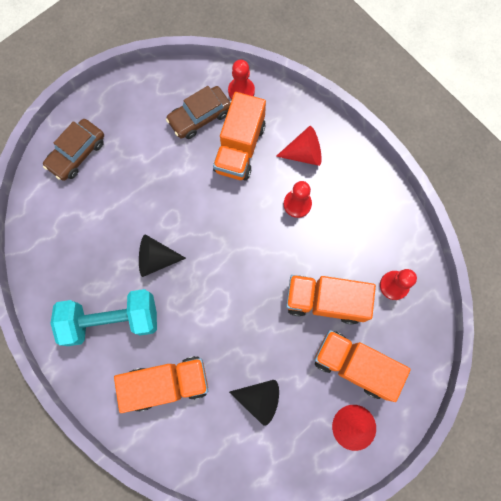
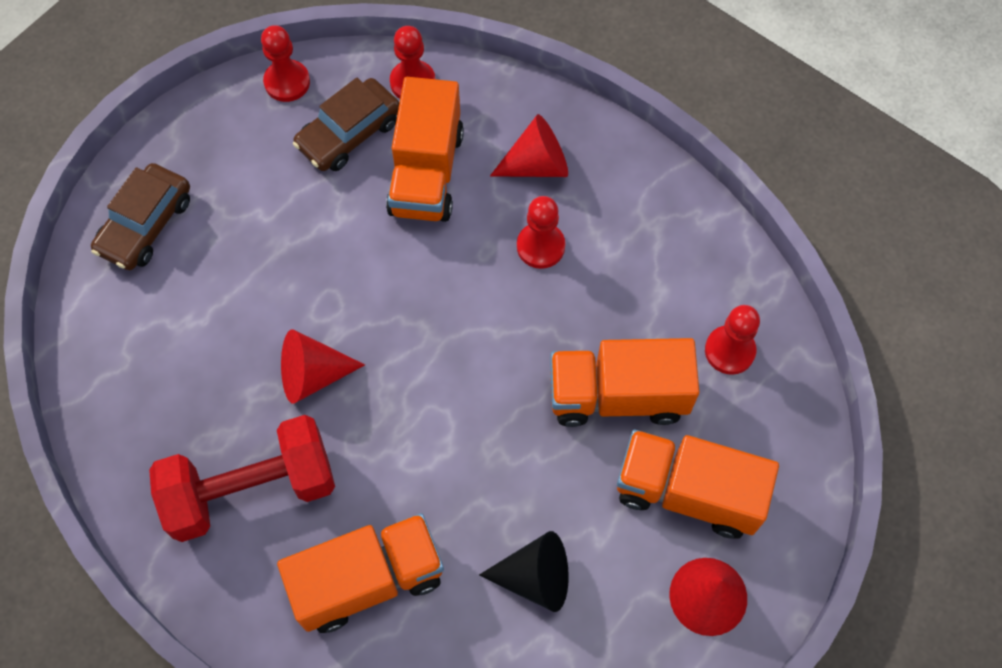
camera: 10 degrees left, 10 degrees down
(112, 320) = (251, 490): turquoise dumbbell -> red dumbbell
(156, 259) = (313, 375): black cone -> red cone
(169, 79) = (287, 82): none -> red pawn

